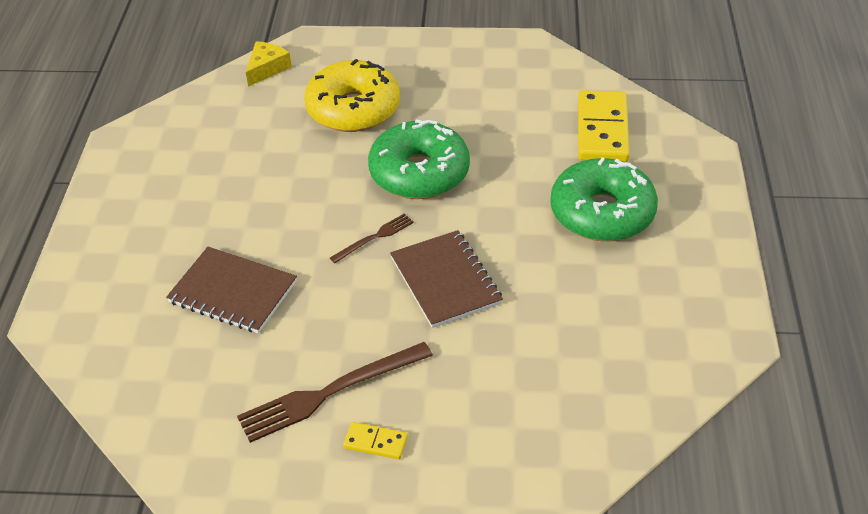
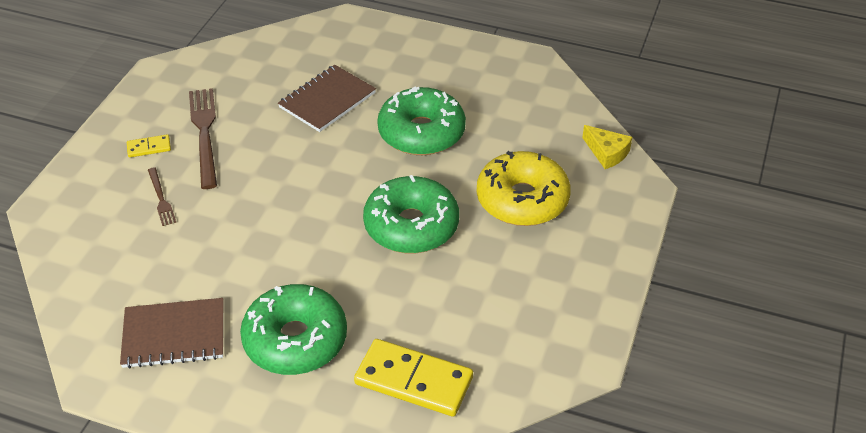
camera: 105 degrees right, 0 degrees up
(272, 198) = (421, 133): none -> green donut
(374, 237) = (344, 182): brown fork -> brown fork (161, 198)
(375, 442) = (149, 147): yellow domino -> yellow domino turned 45 degrees clockwise
(445, 281) = (273, 214): brown notebook -> brown notebook (174, 335)

